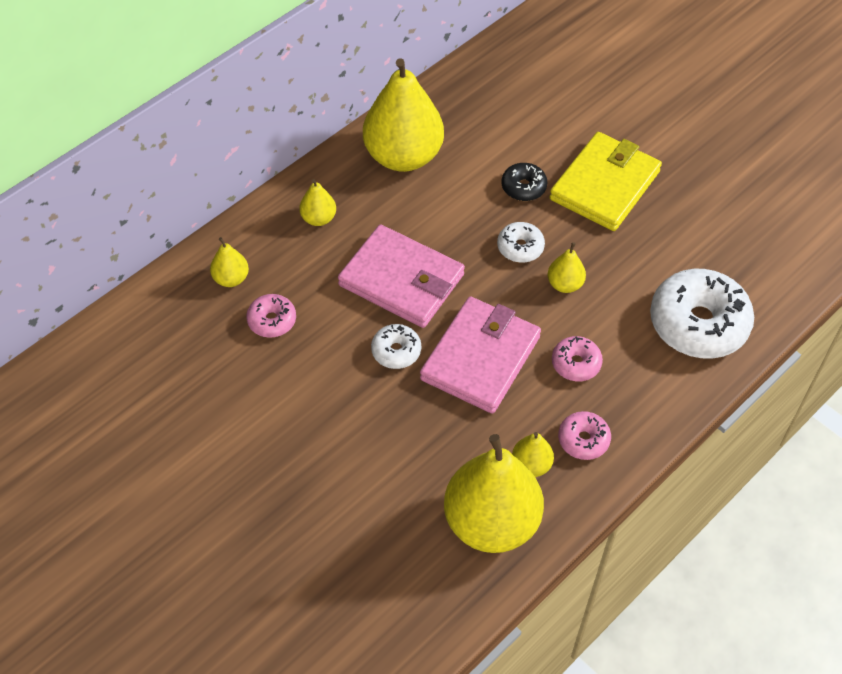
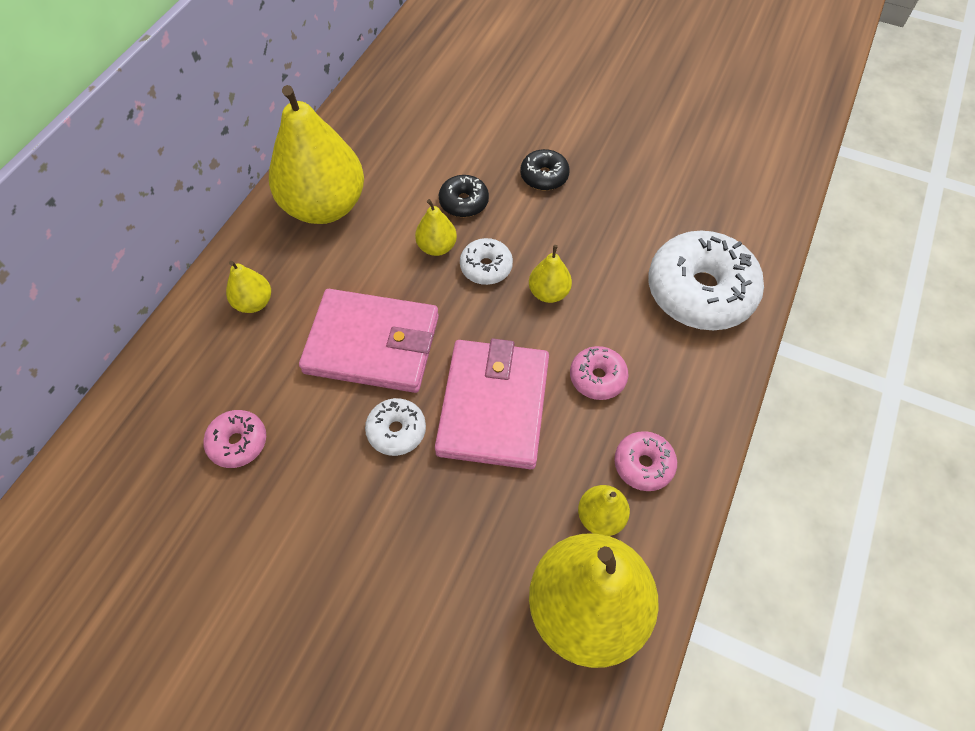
camera: 20 degrees left, 5 degrees up
(231, 278) = (172, 406): yellow pear -> yellow pear (437, 247)
(604, 185) = (544, 176): yellow wallet -> black donut

